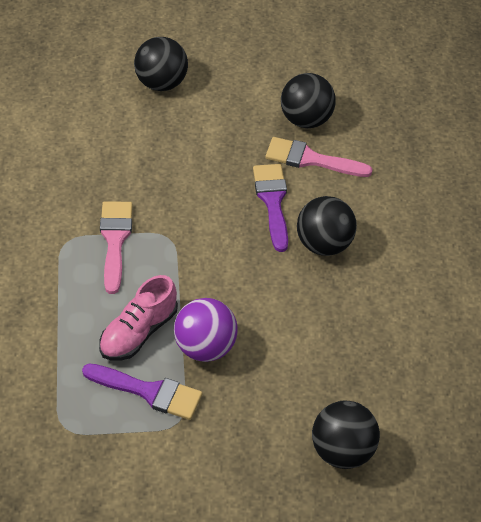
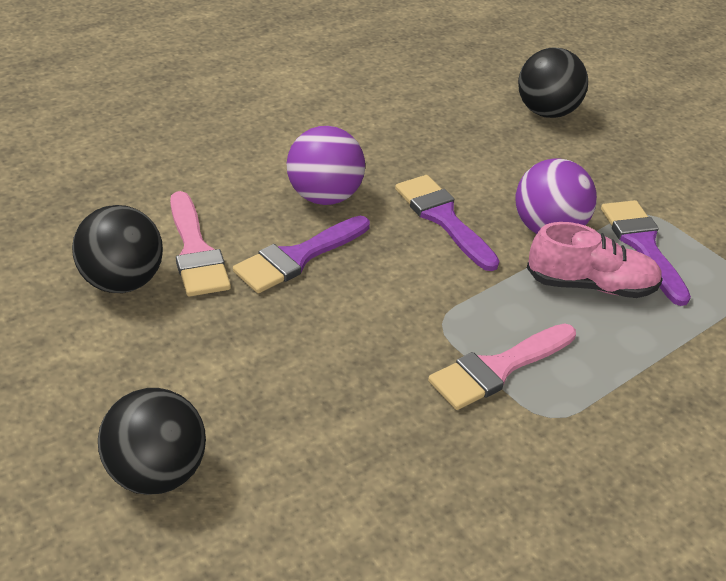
camera: 125 degrees left, 10 degrees down
(257, 295) = (443, 218): none -> purple brush
(324, 244) = (324, 196): black ball -> purple ball

